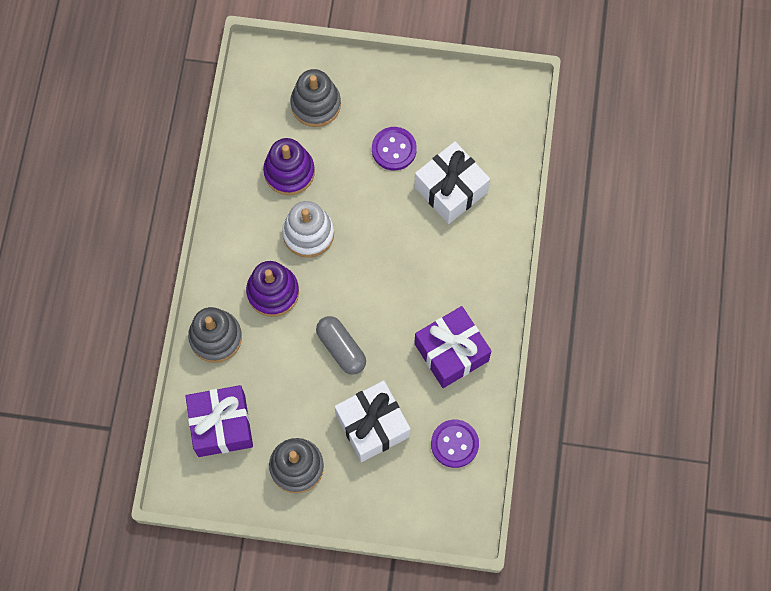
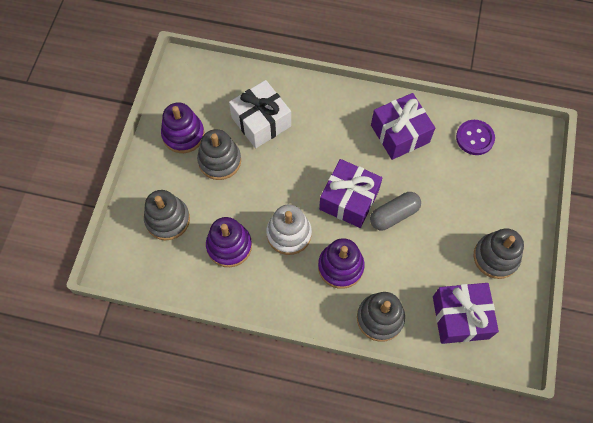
camera: 85 degrees left, 5 degrees down
(356, 297) = (349, 200): none -> purple gift
(372, 425) = (460, 196): white gift -> none
(394, 149) = (219, 161): purple button -> grey stacking toy
(424, 106) = (183, 135): none -> purple stacking toy

